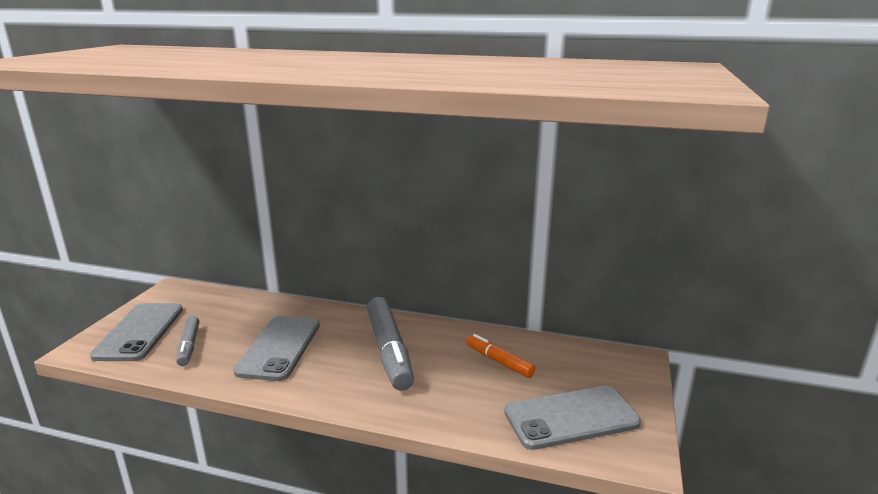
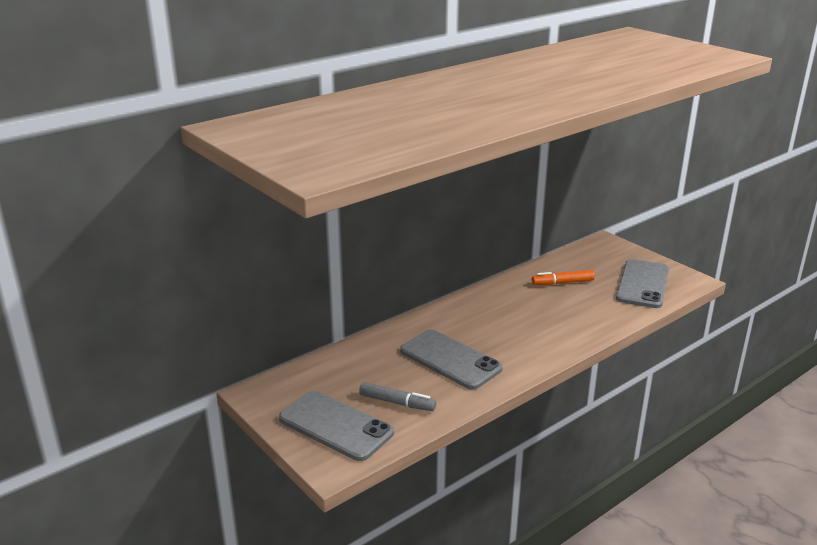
camera: 55 degrees left, 5 degrees up
(389, 351) = (506, 316): grey marker -> none

